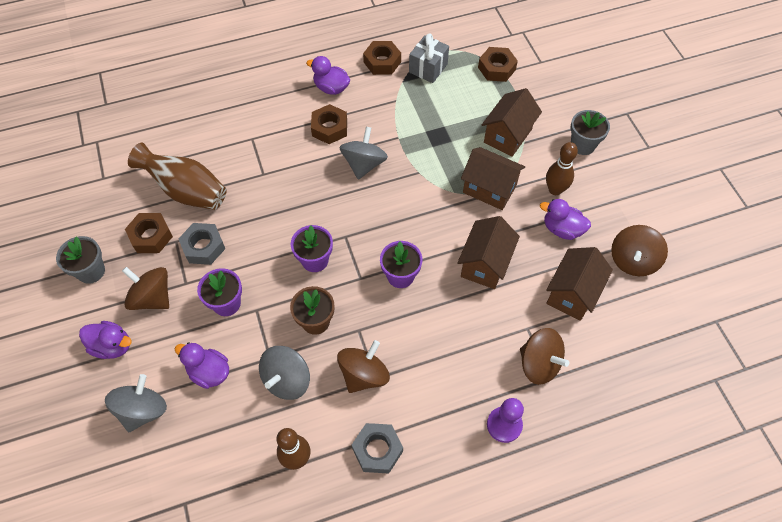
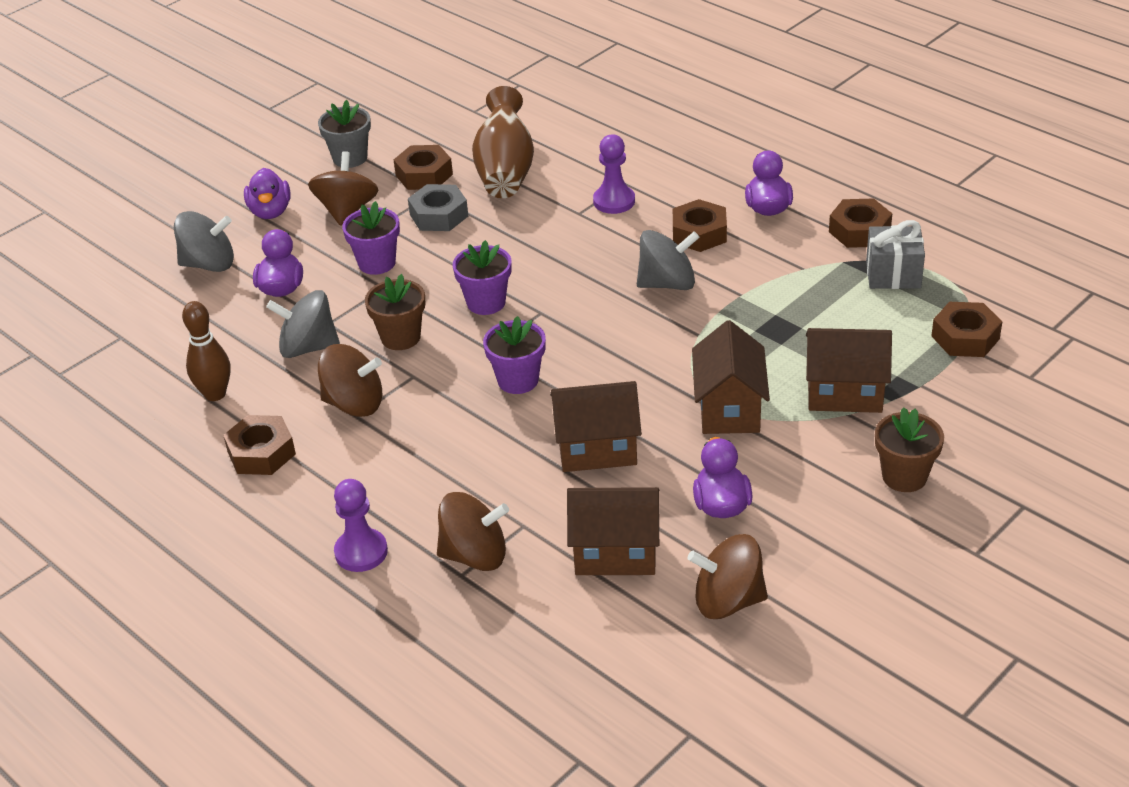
camera: 65 degrees right, 20 degrees down
(266, 152) = (614, 201): none -> purple pawn
(377, 450) = (261, 453): grey nut -> brown nut
(539, 364) = (475, 555): brown spinning top -> brown spinning top turned 105 degrees counterclockwise
(555, 190) = (788, 474): brown bowling pin -> none
(582, 145) = (904, 476): grey flower pot -> brown flower pot

